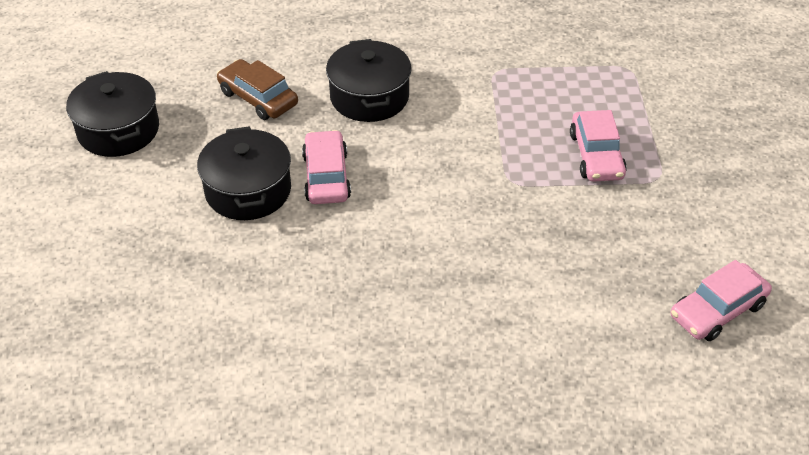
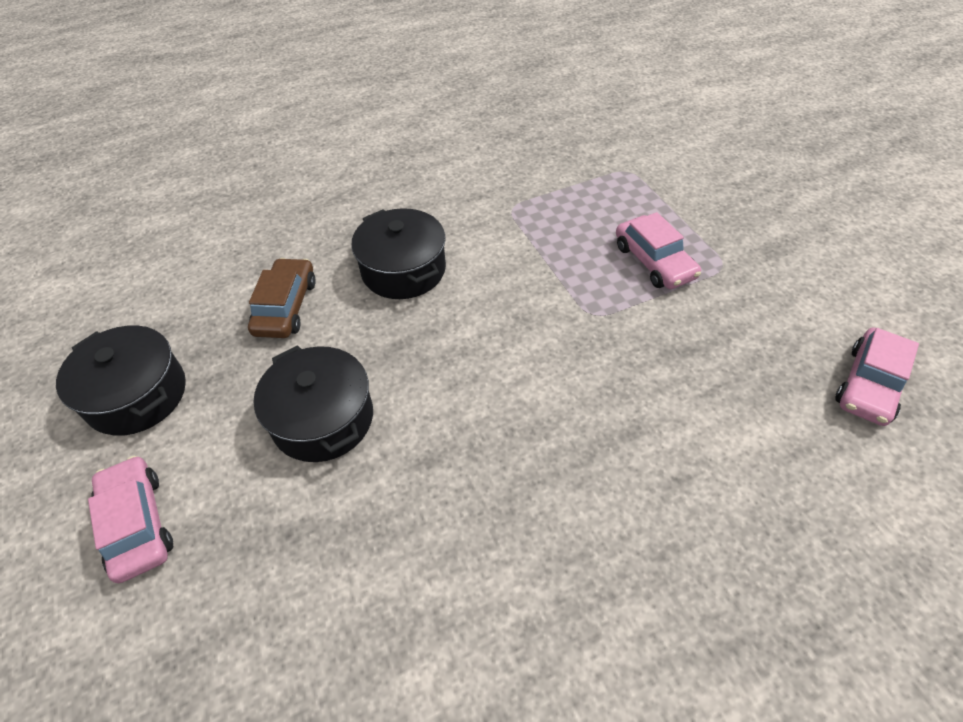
camera: 20 degrees left, 5 degrees up
(258, 98) = (286, 307): brown car -> brown car turned 75 degrees clockwise
(326, 176) = (403, 372): pink car -> pink car (137, 524)

